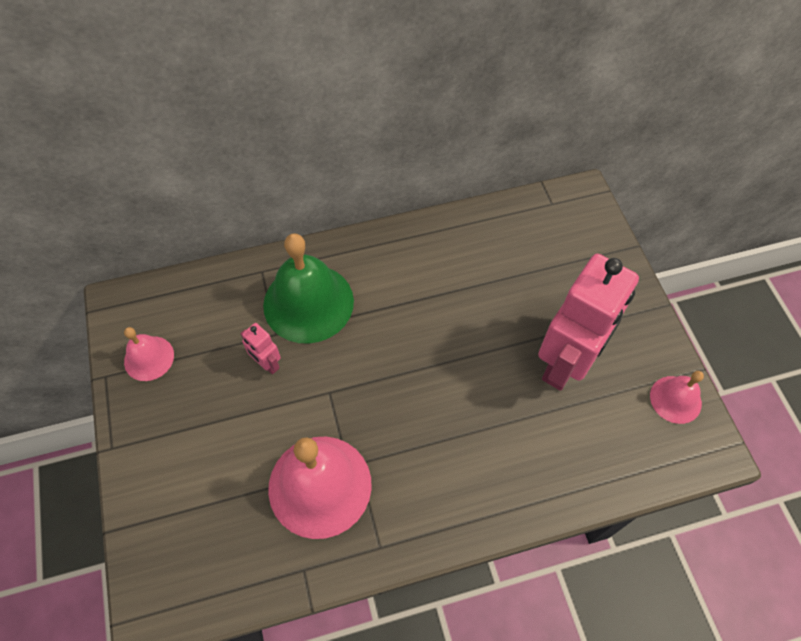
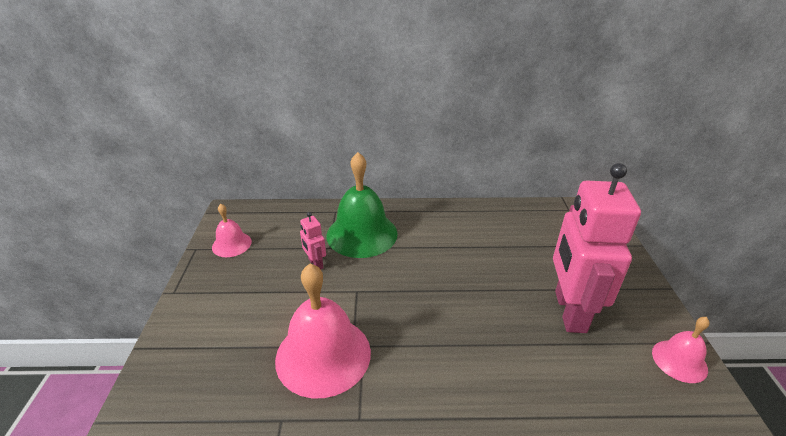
camera: 15 degrees right, 25 degrees down
(566, 363) = (569, 311): pink robot -> pink robot turned 135 degrees clockwise

